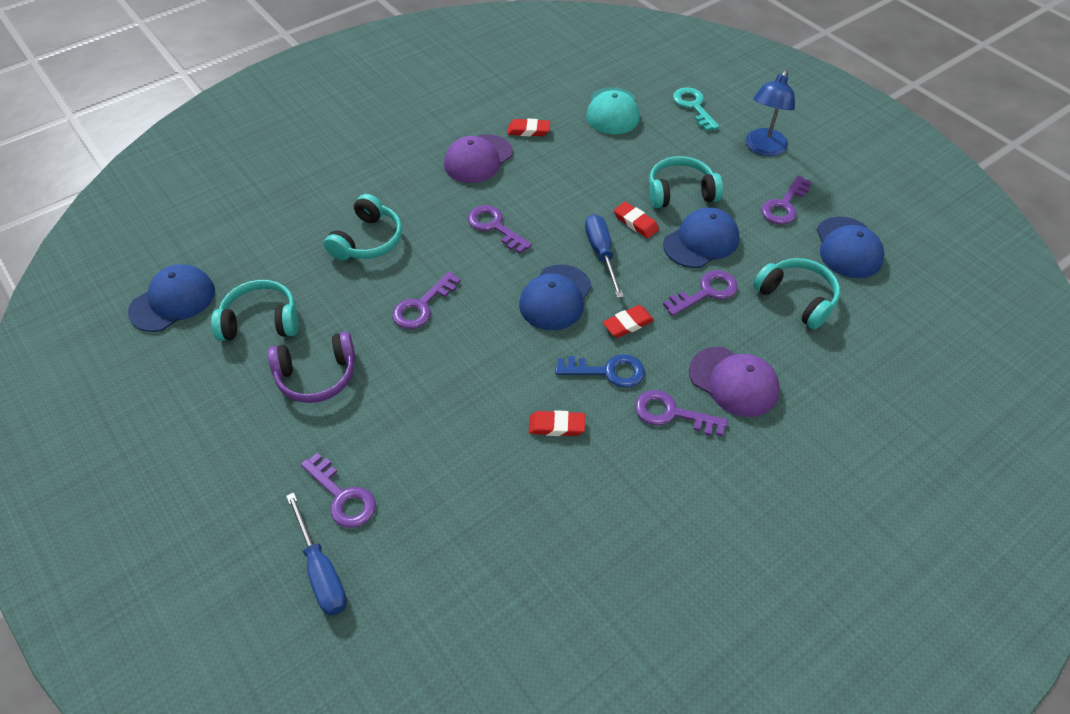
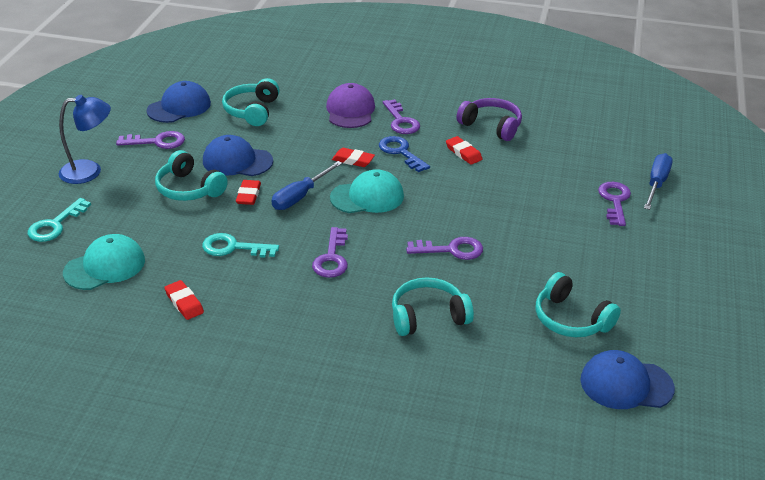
camera: 130 degrees left, 15 degrees down
(317, 376) = (567, 261): purple headphones -> purple headphones (491, 126)
(478, 159) = (258, 312): purple cap -> none
(555, 297) = (367, 197): blue cap -> turquoise cap
(568, 181) = (233, 248): none -> turquoise key
(706, 292) = (287, 143): purple key -> none

